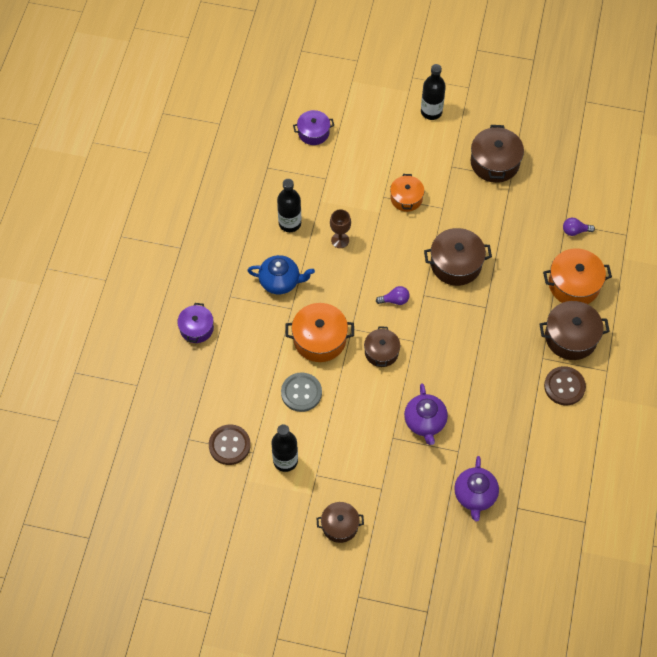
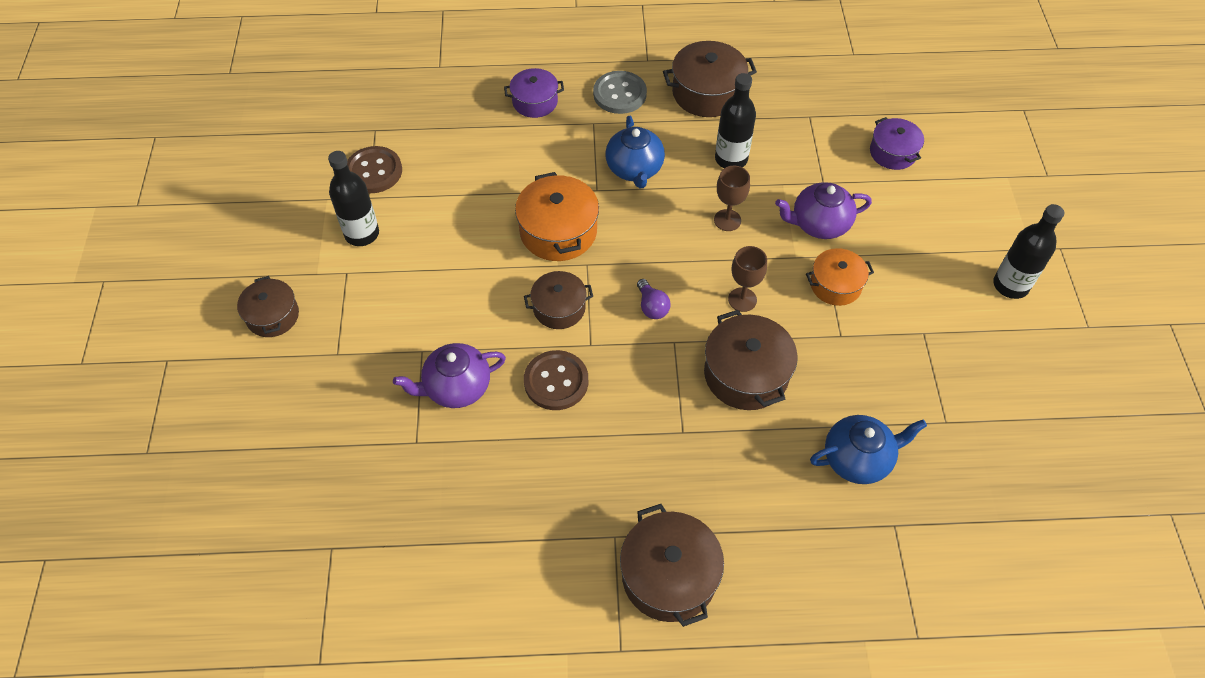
camera: 75 degrees right, 5 degrees down
(301, 393) = (468, 229): grey button -> grey button (619, 94)
(403, 250) = (742, 299): none -> brown goblet
(475, 495) = (344, 481): purple teapot -> purple teapot (819, 224)
(494, 162) = (962, 392): brown pot -> brown pot (707, 93)
(523, 226) = (858, 459): none -> blue teapot
(564, 386) = (569, 582): brown button -> brown button (556, 381)
(574, 284) = (776, 562): orange pot -> none
(575, 231) = (886, 544): purple light bulb -> none

